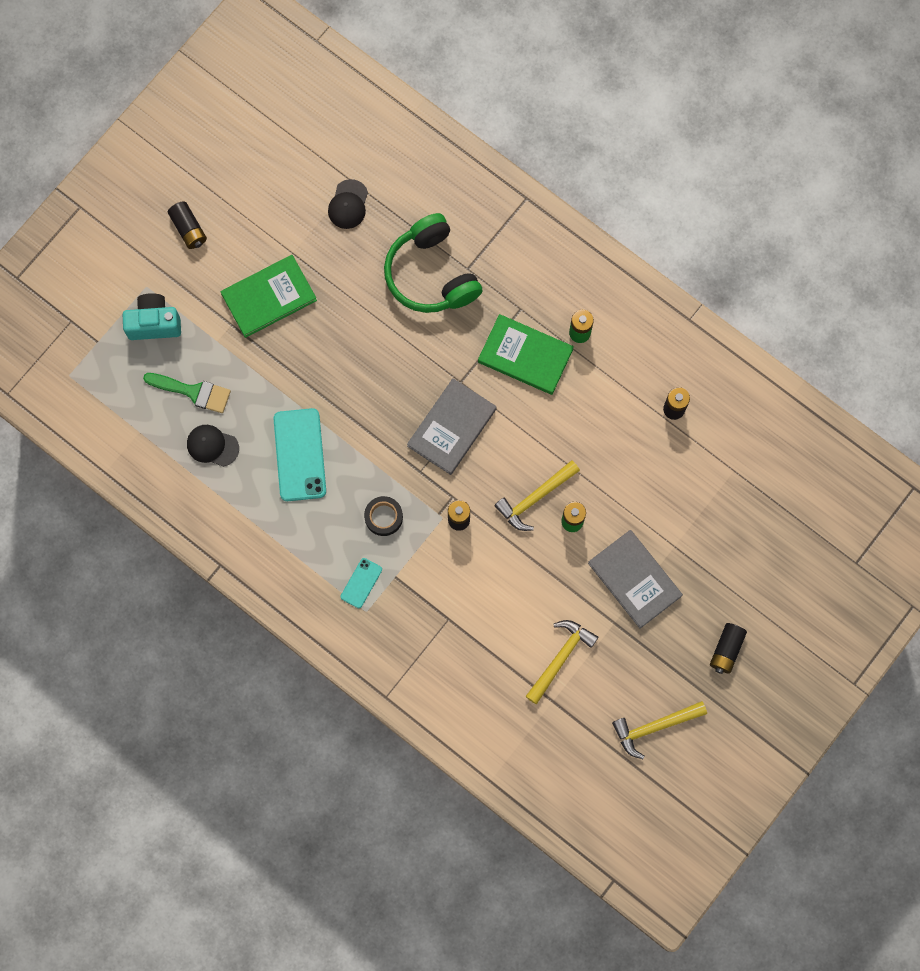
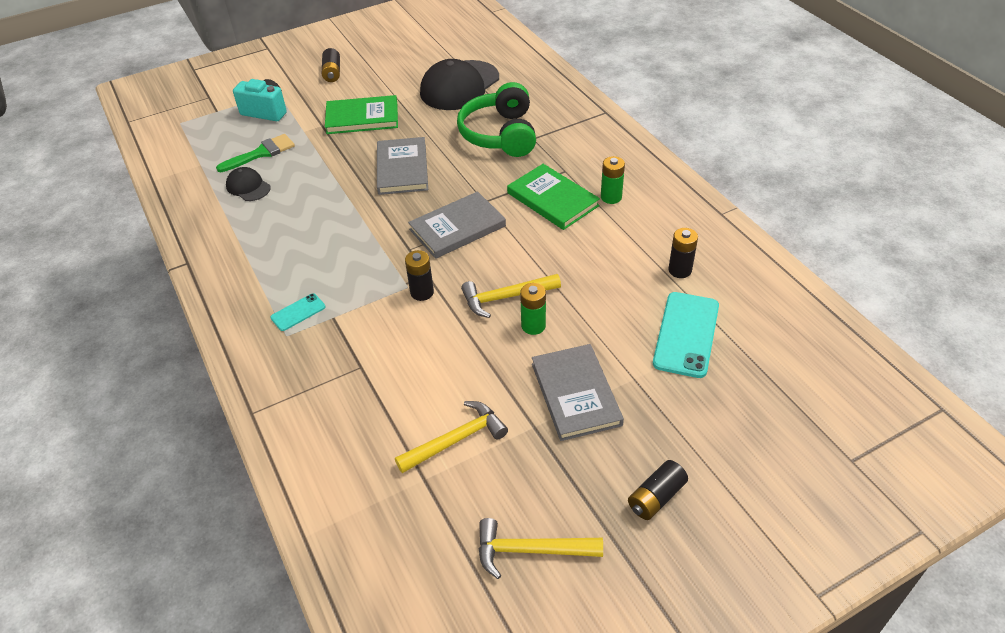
camera: 25 degrees right, 30 degrees down
(193, 392) = (261, 153): green brush -> green brush turned 75 degrees counterclockwise
(299, 455) = (313, 210): turquoise phone -> turquoise phone (686, 334)
(348, 204) = (459, 86): black cap -> black cap, size x2.03
(355, 363) = (402, 169): none -> grey book
(383, 517) = (354, 271): black tape -> none

